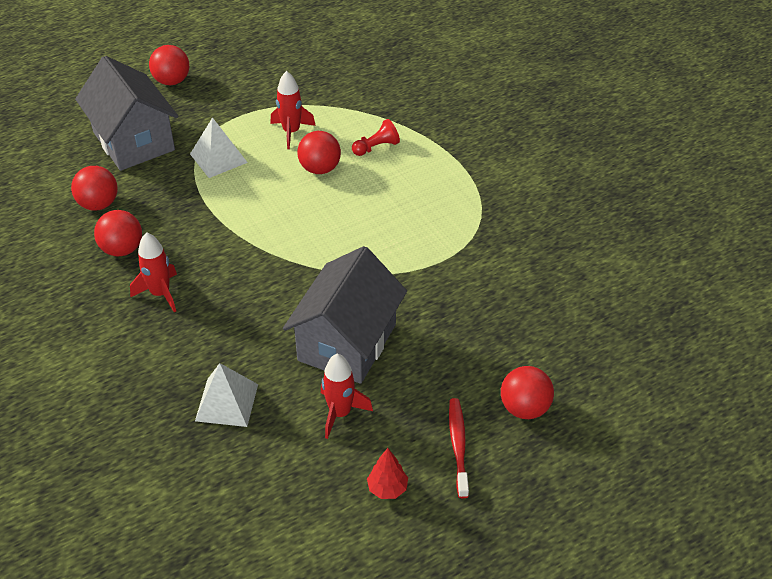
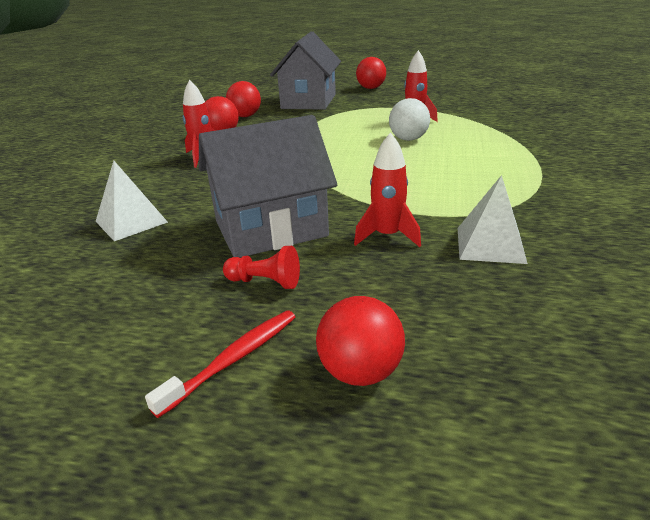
camera: 45 degrees right, 15 degrees down
(218, 158) = (346, 118): white pyramid -> white pyramid (490, 245)
(320, 168) = (408, 139): red ball -> white ball
(340, 413) = (185, 269): red rocket -> red rocket (387, 236)
(376, 147) = (471, 141): red pawn -> red pawn (265, 282)
(387, 488) = (113, 350): red tree -> none

